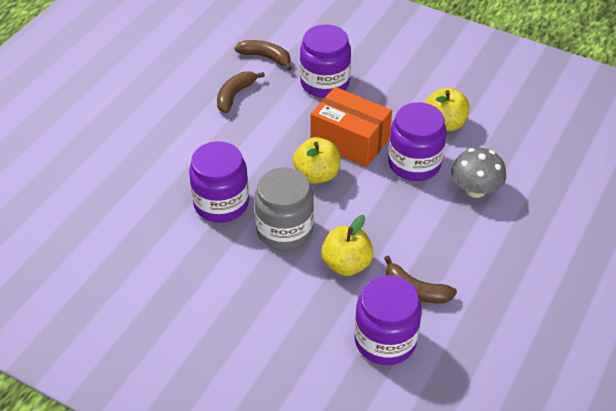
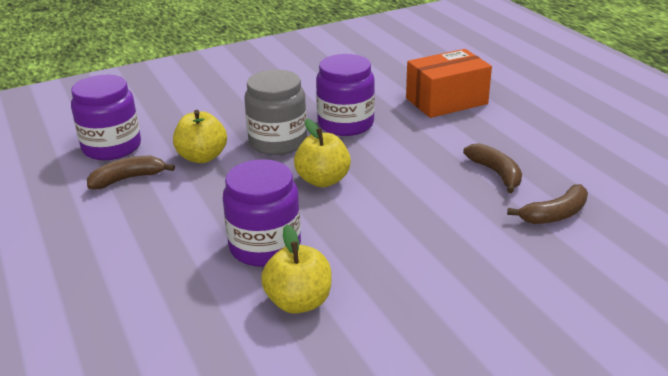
camera: 125 degrees right, 15 degrees down
(325, 83) = (467, 239): purple jar -> none
(350, 141) = (348, 218): orange box -> orange box (446, 101)
(475, 189) = (176, 271): grey mushroom -> none

